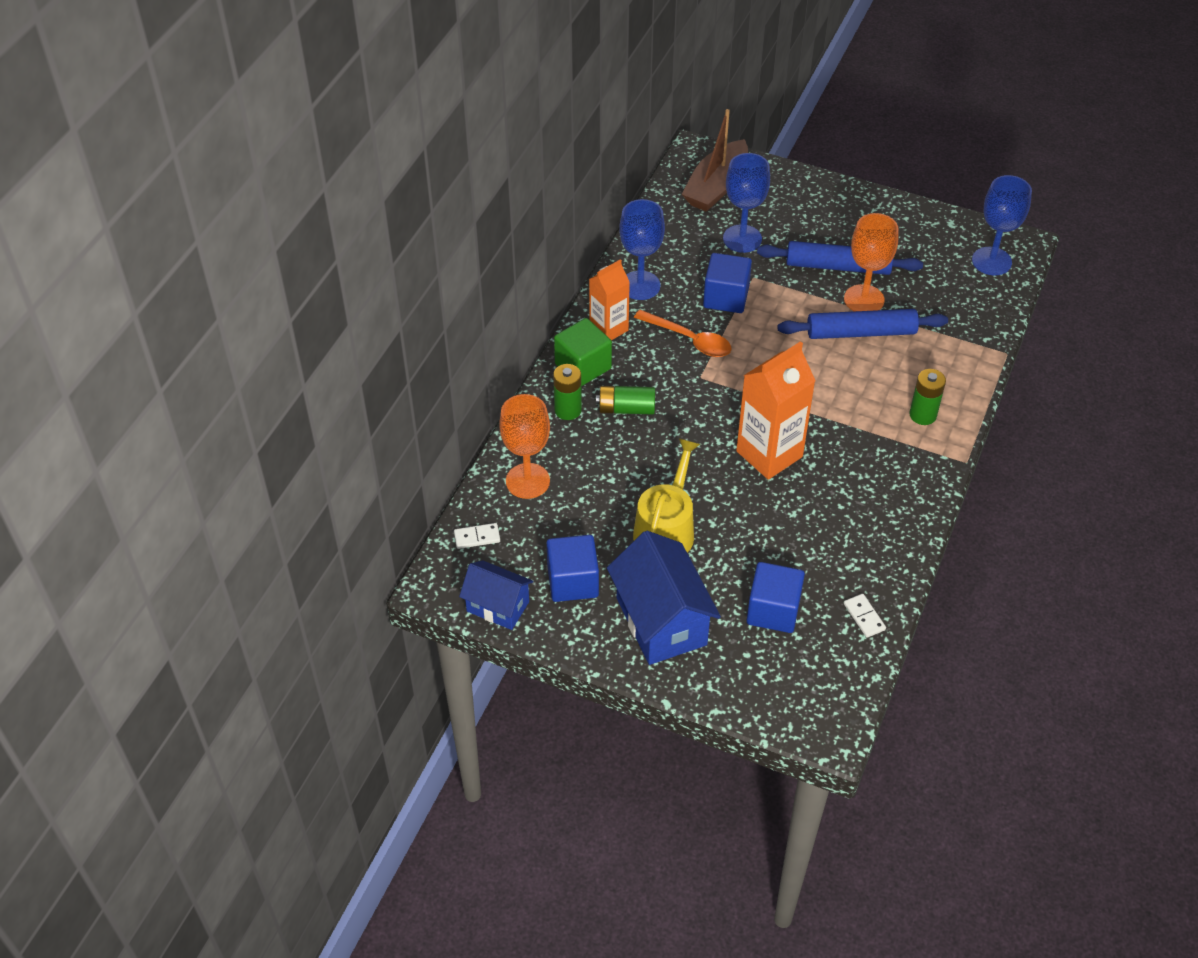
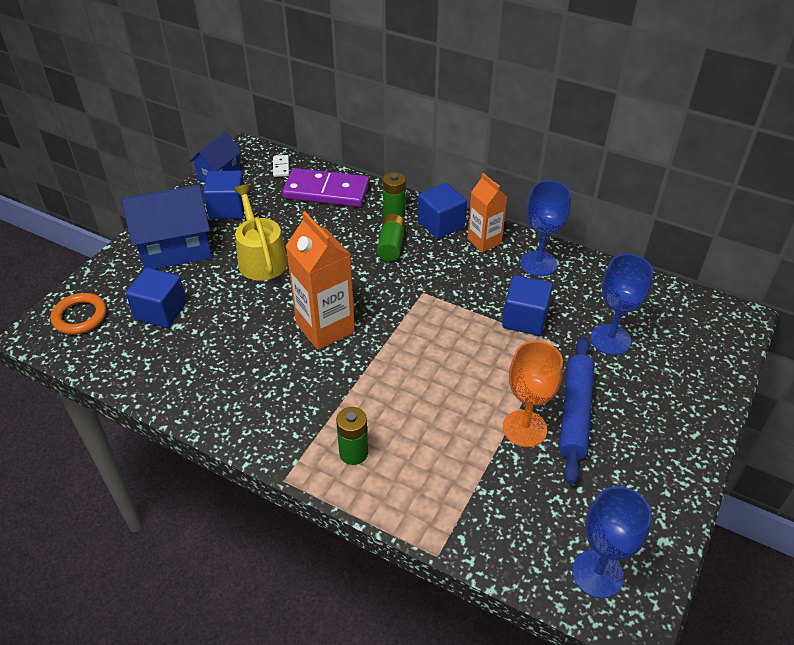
camera: 95 degrees right, 5 degrees down
(527, 481) = (326, 191): orange goblet -> purple domino
(583, 366) = (441, 224): green cube -> blue cube
(666, 529) = (261, 258): yellow watering can -> yellow watering can turned 135 degrees counterclockwise
(690, 340) = (469, 289): orange spoon -> none
(716, 186) = (688, 328): brown boat -> none
(797, 693) = (80, 316): none -> orange ring
(861, 332) = (475, 418): blue rolling pin -> none
(864, 617) = (132, 368): white domino -> none

